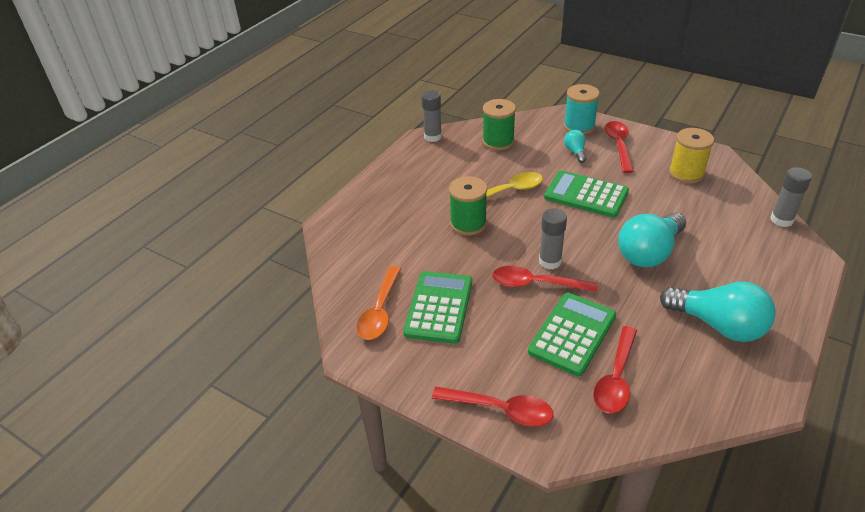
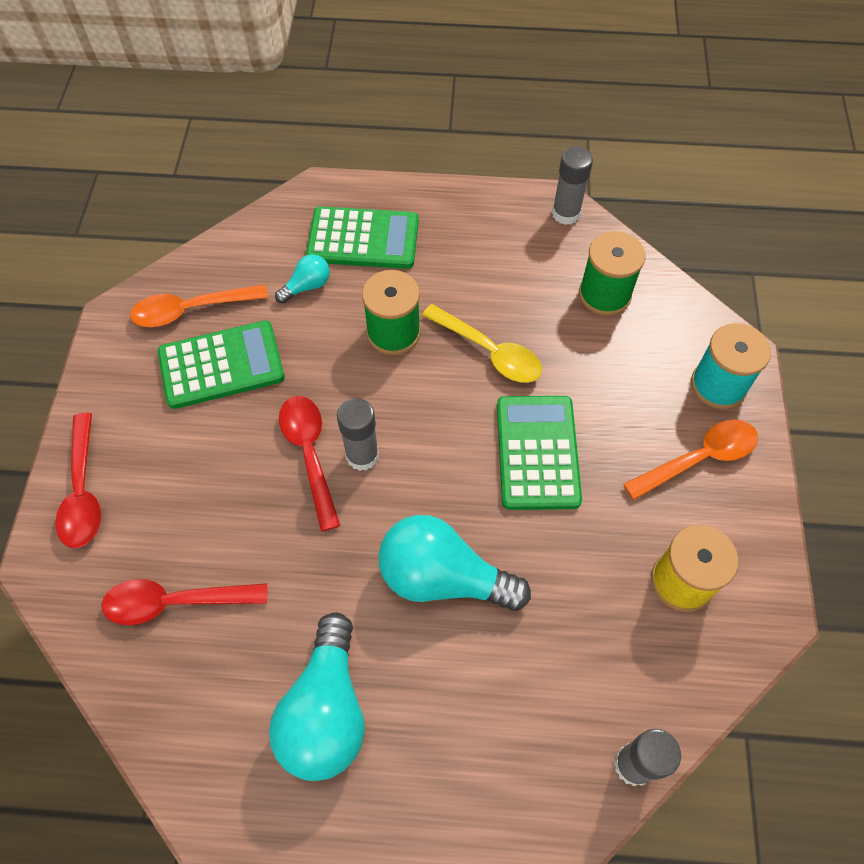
camera: 60 degrees right, 20 degrees up
(572, 334) = (234, 528): green calculator -> green calculator (363, 239)
(575, 152) = (641, 403): turquoise light bulb -> turquoise light bulb (307, 286)
(618, 145) = (699, 458): red spoon -> orange spoon

